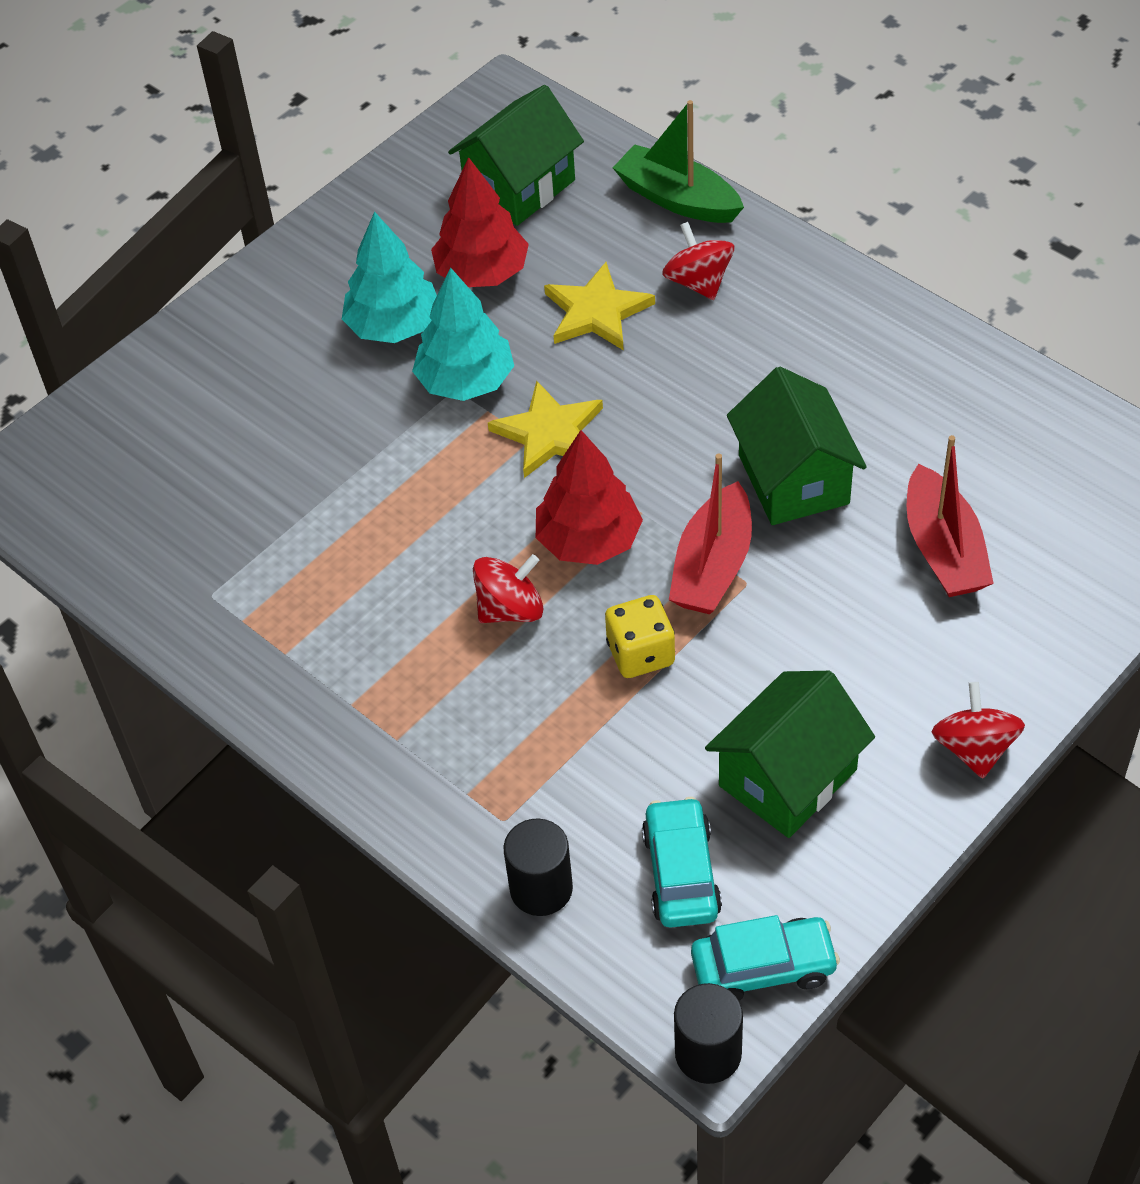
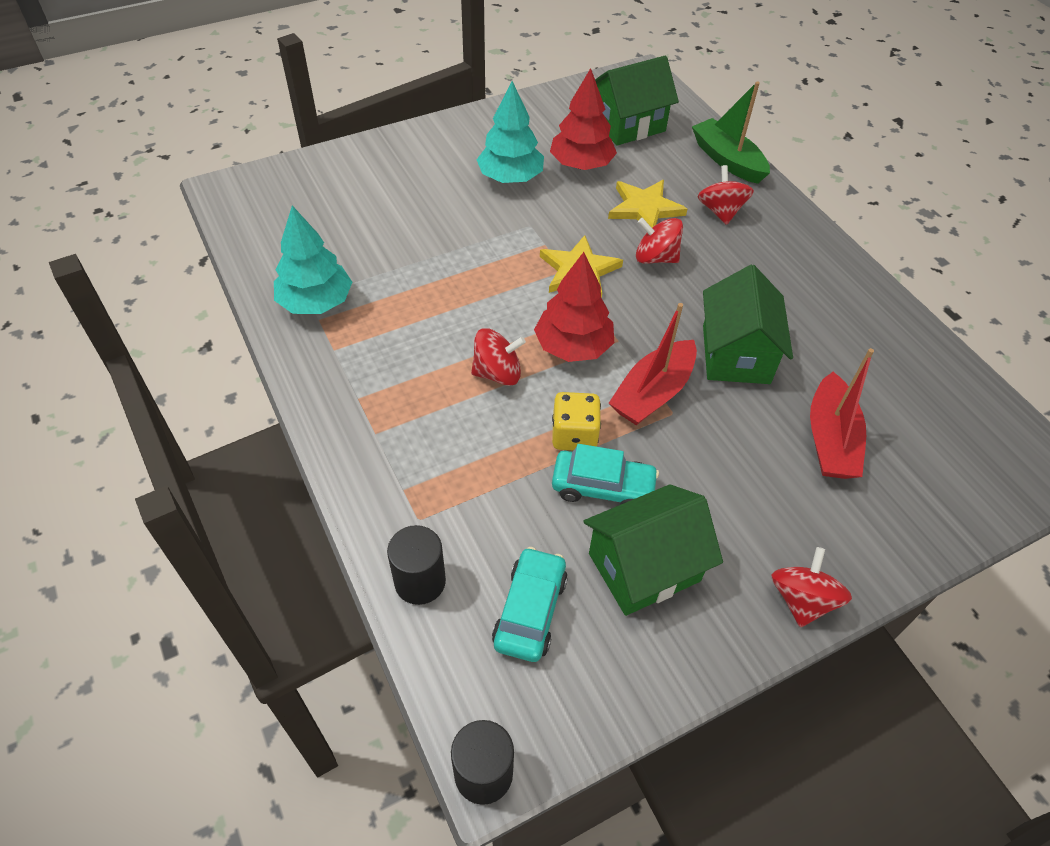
camera: 15 degrees right, 0 degrees up
(465, 381) = (539, 223): turquoise tree -> turquoise tree (316, 302)
(641, 380) = (655, 258): none -> red spinning top
(763, 967) = (560, 716): turquoise car -> turquoise car (603, 487)

